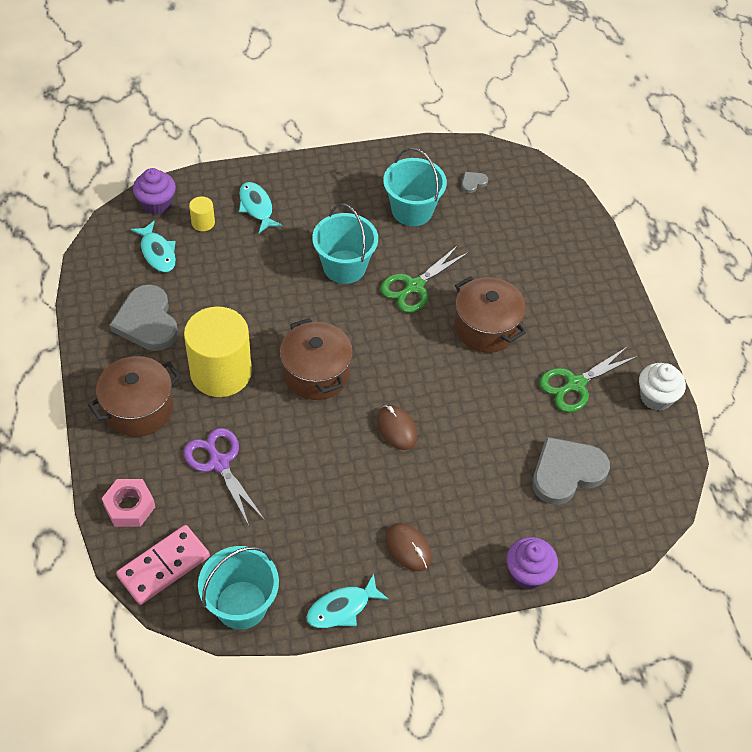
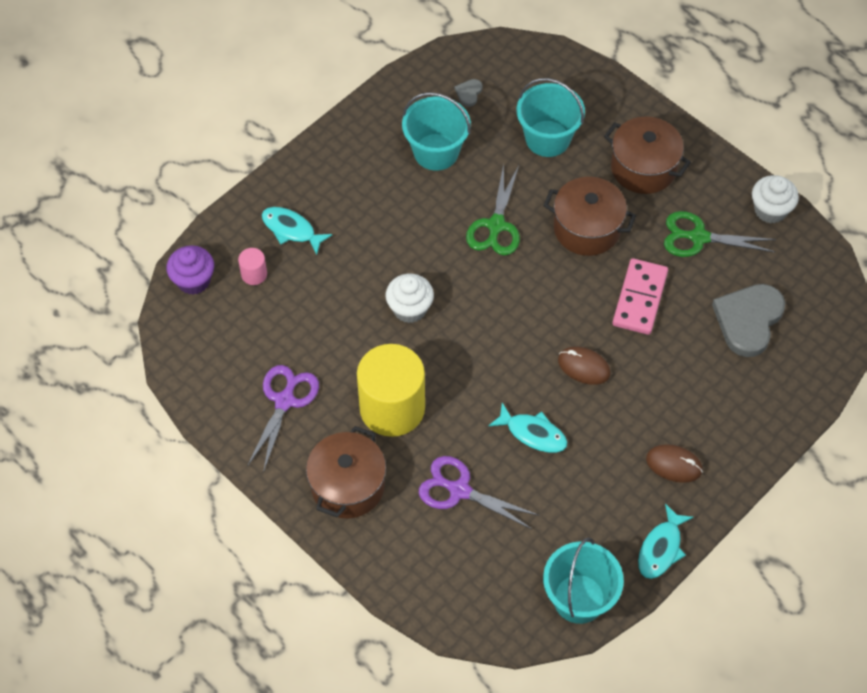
camera: 30 degrees left, 5 degrees up
(129, 506) = (415, 577): pink nut -> none
(147, 321) = (284, 401): grey heart -> purple scissors
(157, 252) = (236, 328): turquoise fish -> turquoise fish (533, 433)
(164, 566) = (488, 608): pink domino -> pink domino (640, 298)
(203, 223) = (254, 274): yellow cylinder -> pink cylinder
(296, 309) = (410, 309): none -> white cupcake
(316, 373) = (476, 358): brown pot -> brown pot (643, 168)
(344, 267) = (419, 242): turquoise bucket -> turquoise bucket (547, 138)
(528, 573) = (782, 426): purple cupcake -> none
(575, 384) = (698, 237): green scissors -> green scissors turned 75 degrees clockwise

